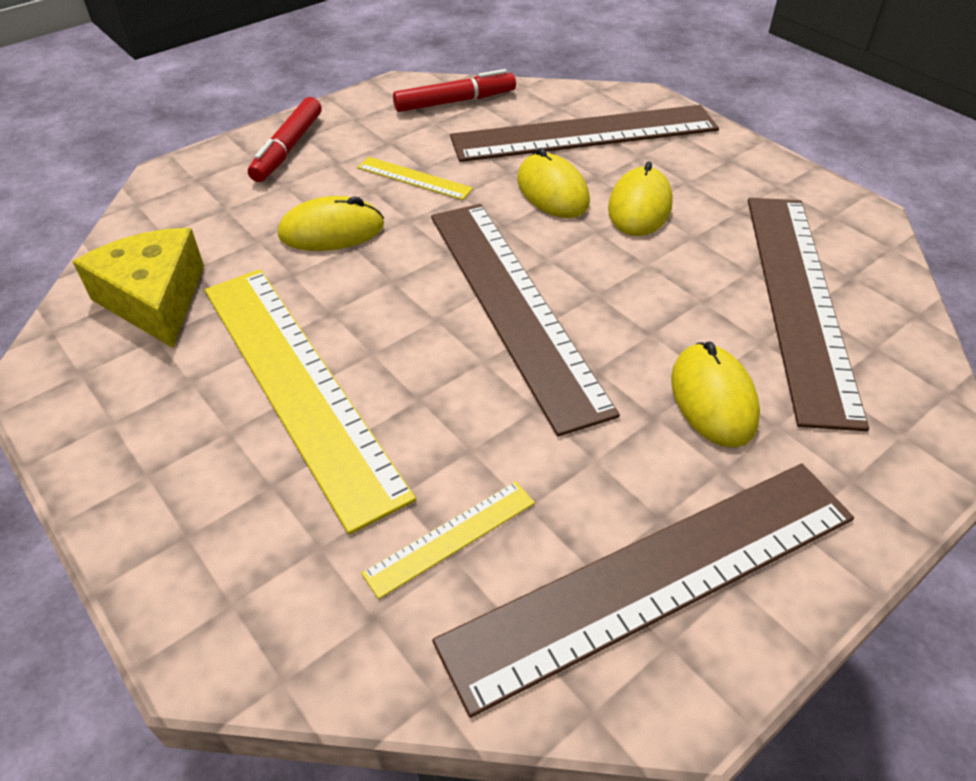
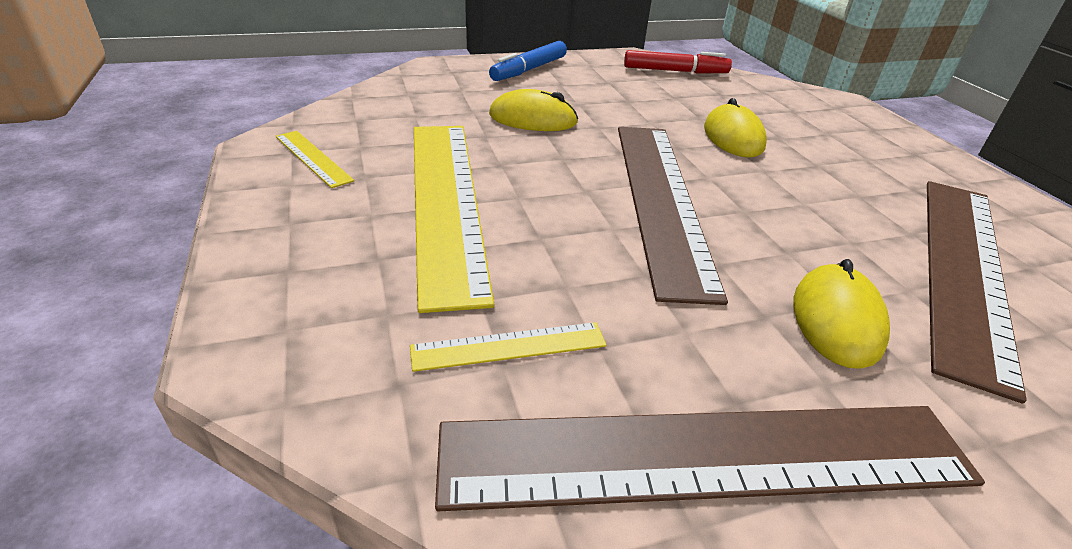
camera: 20 degrees right, 10 degrees down
(155, 299) = (375, 125): yellow cheese -> none
(288, 148) = (529, 70): red marker -> blue marker
(414, 178) = (617, 105): yellow ruler -> yellow ruler (313, 158)
(585, 133) = (779, 110): brown ruler -> none
(640, 207) = (812, 164): yellow mouse -> none

